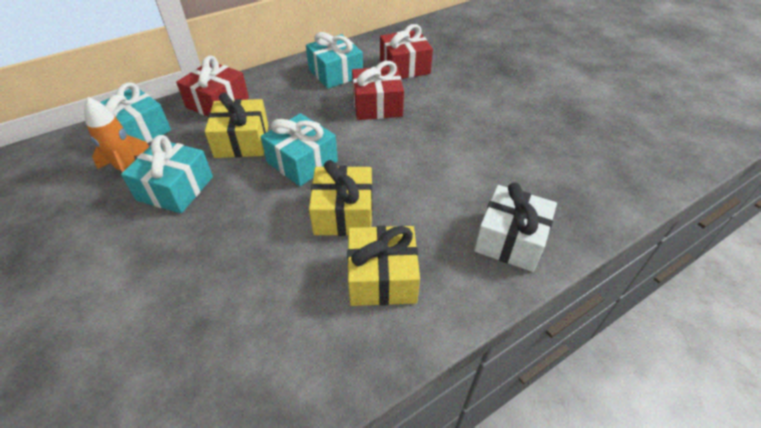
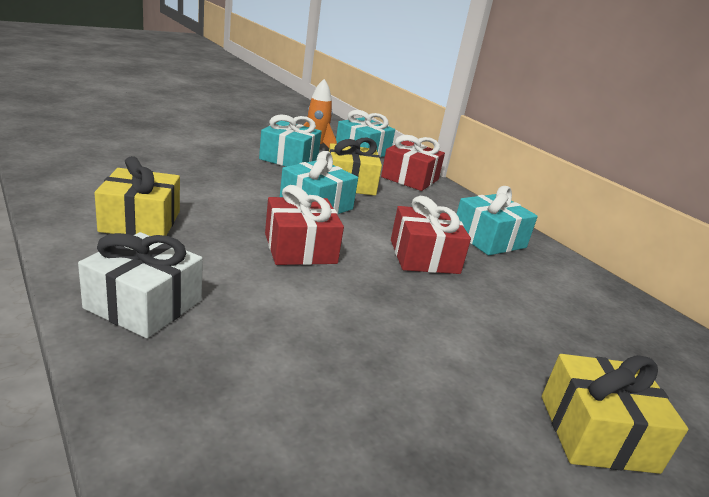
camera: 85 degrees right, 20 degrees down
(343, 213) = (234, 215): yellow gift -> yellow gift (597, 433)
(404, 67) = (530, 291): red gift -> red gift (300, 248)

